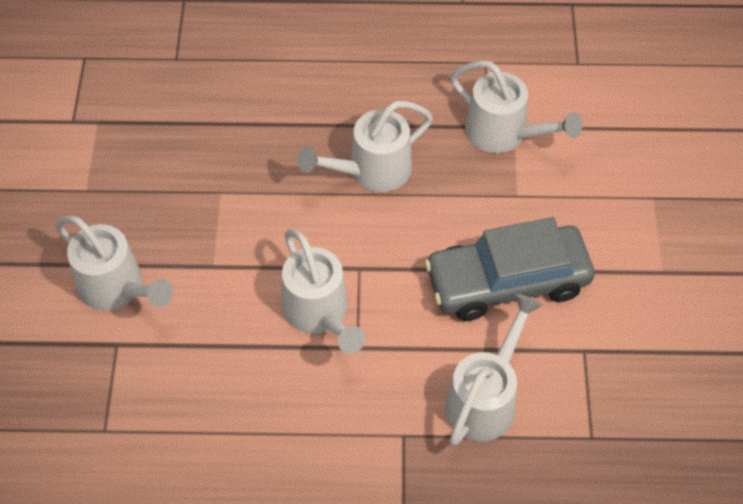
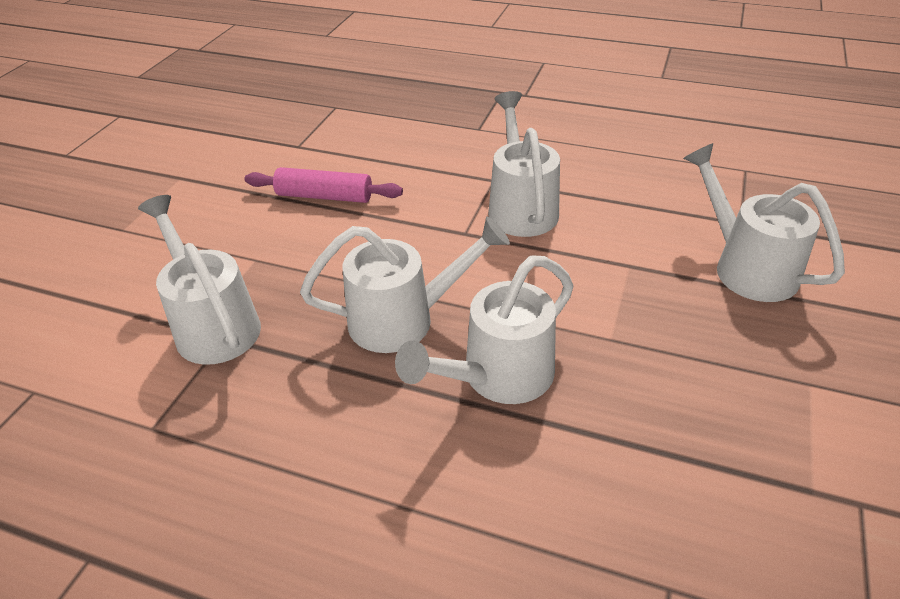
camera: 160 degrees left, 15 degrees down
(485, 398) = (400, 135): white watering can -> white watering can (497, 377)
(507, 281) = (324, 196): grey car -> pink rolling pin

